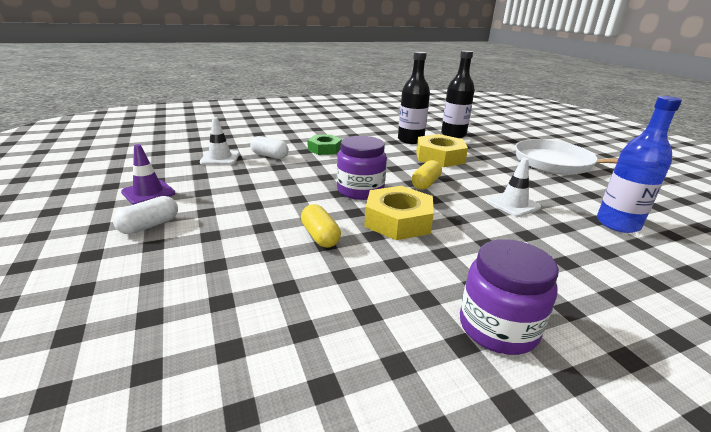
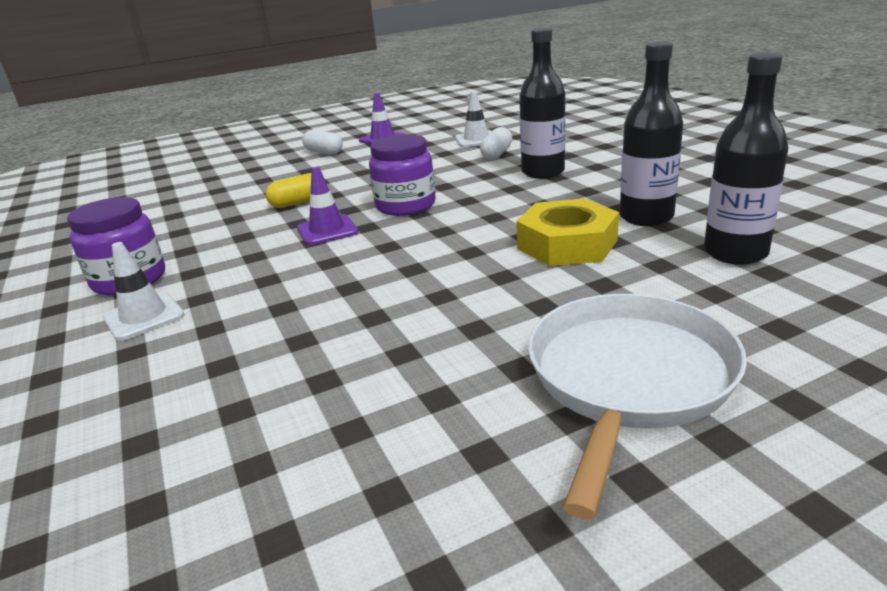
camera: 90 degrees right, 0 degrees up
(324, 149) = (543, 172): green nut -> black bottle
(398, 220) = (327, 230): yellow nut -> purple traffic cone
(425, 184) = (439, 239): yellow capsule -> none
(513, 204) = (377, 302): white traffic cone -> white traffic cone (144, 317)
(617, 224) = (303, 401): blue bottle -> none

